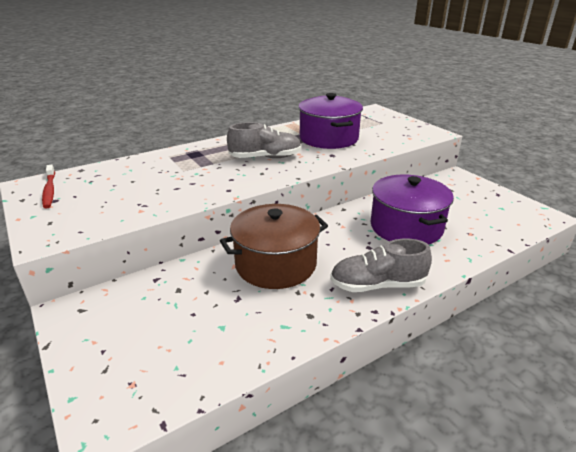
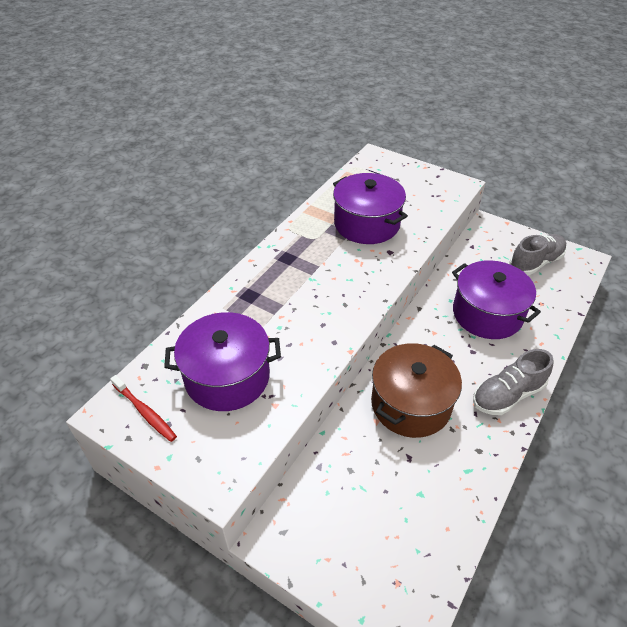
camera: 25 degrees left, 15 degrees up
(126, 188) = (227, 377): none -> purple pot
(265, 158) = (329, 277): grey shoe -> grey shoe (535, 262)

